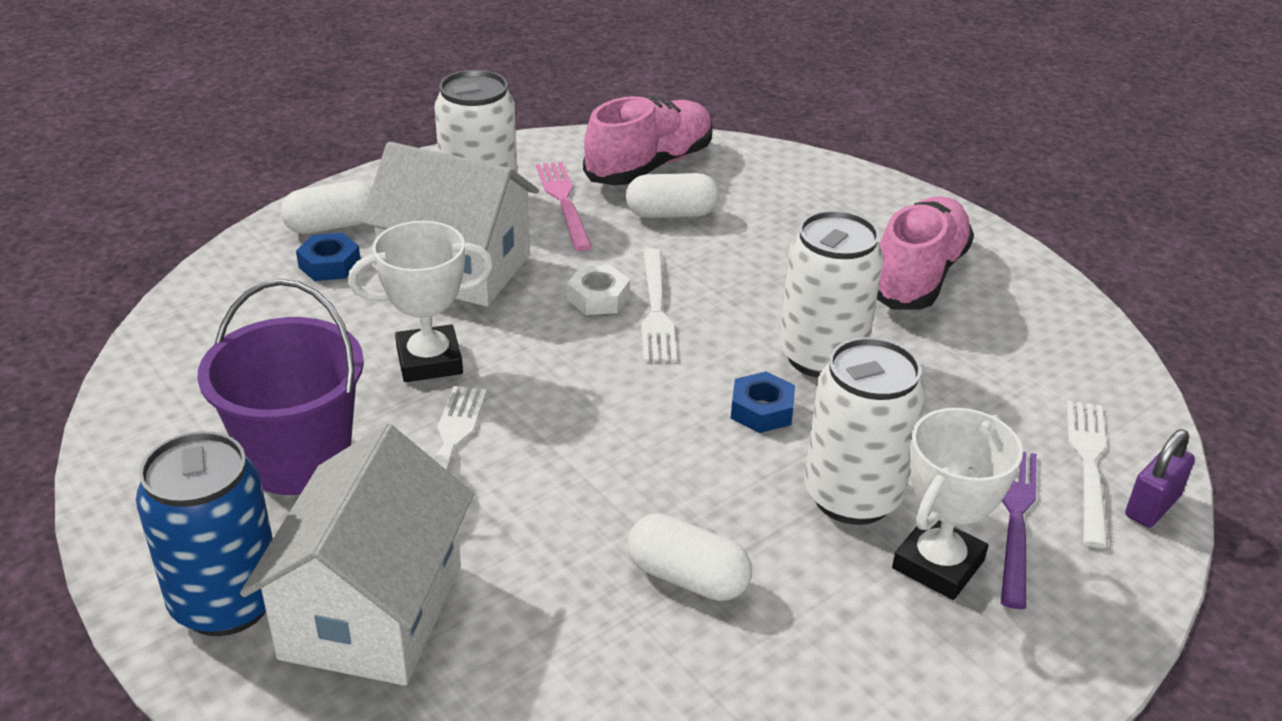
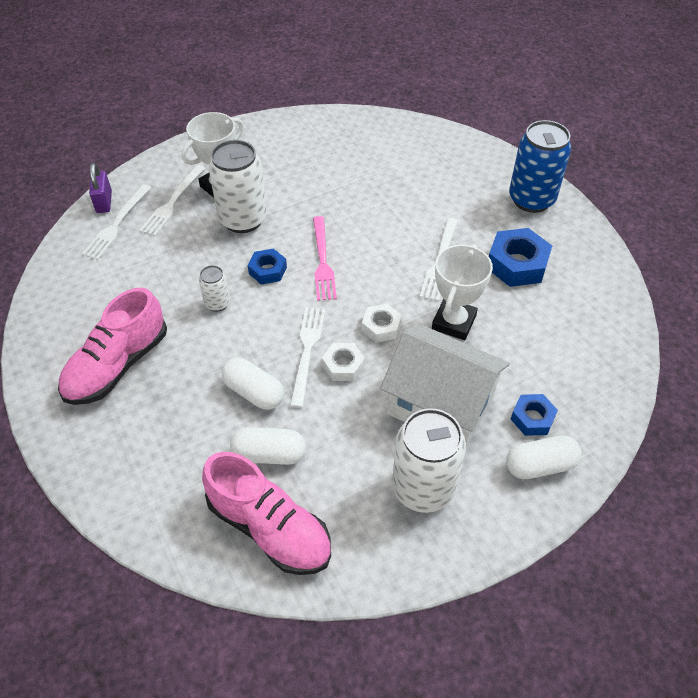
camera: 170 degrees left, 15 degrees up
(298, 459) = (517, 264): purple bucket -> blue nut
(372, 611) = (468, 190): white house -> none
(429, 361) = (453, 322): white trophy -> white trophy turned 60 degrees counterclockwise
(548, 346) = (381, 327): none -> white nut
(564, 202) = (353, 479): pink fork -> pink fork (322, 261)
(649, 166) = (269, 528): pink shoe -> pink shoe turned 105 degrees counterclockwise
(687, 578) = (332, 191): white capsule -> white capsule (254, 392)
(821, 356) = (217, 303): white can -> white can, size x0.49
(1015, 519) = (172, 202): purple fork -> white fork
(1152, 506) = (104, 202): purple padlock -> purple padlock turned 60 degrees counterclockwise

